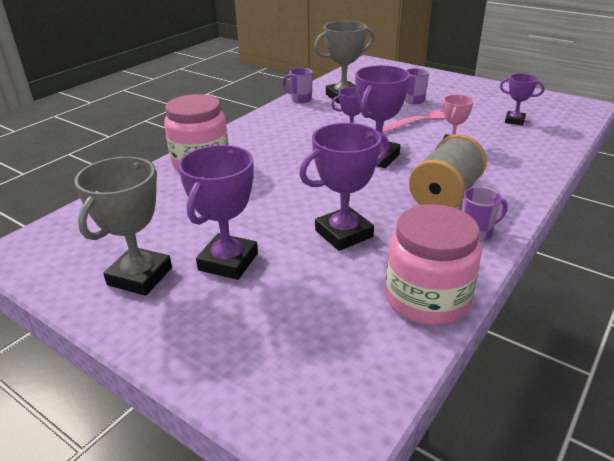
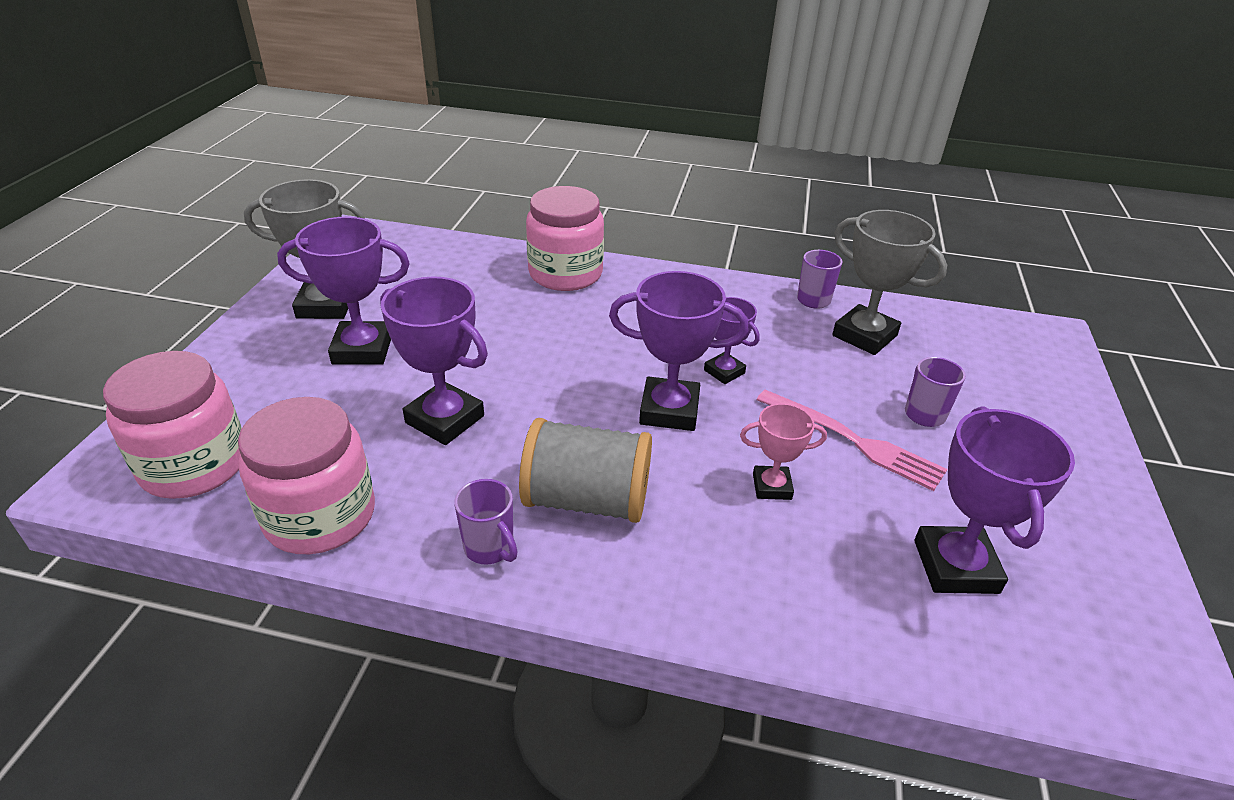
camera: 65 degrees right, 5 degrees up
(338, 368) = (194, 465): none -> pink jar
(514, 121) = (955, 566): purple trophy -> purple trophy, size x1.73

